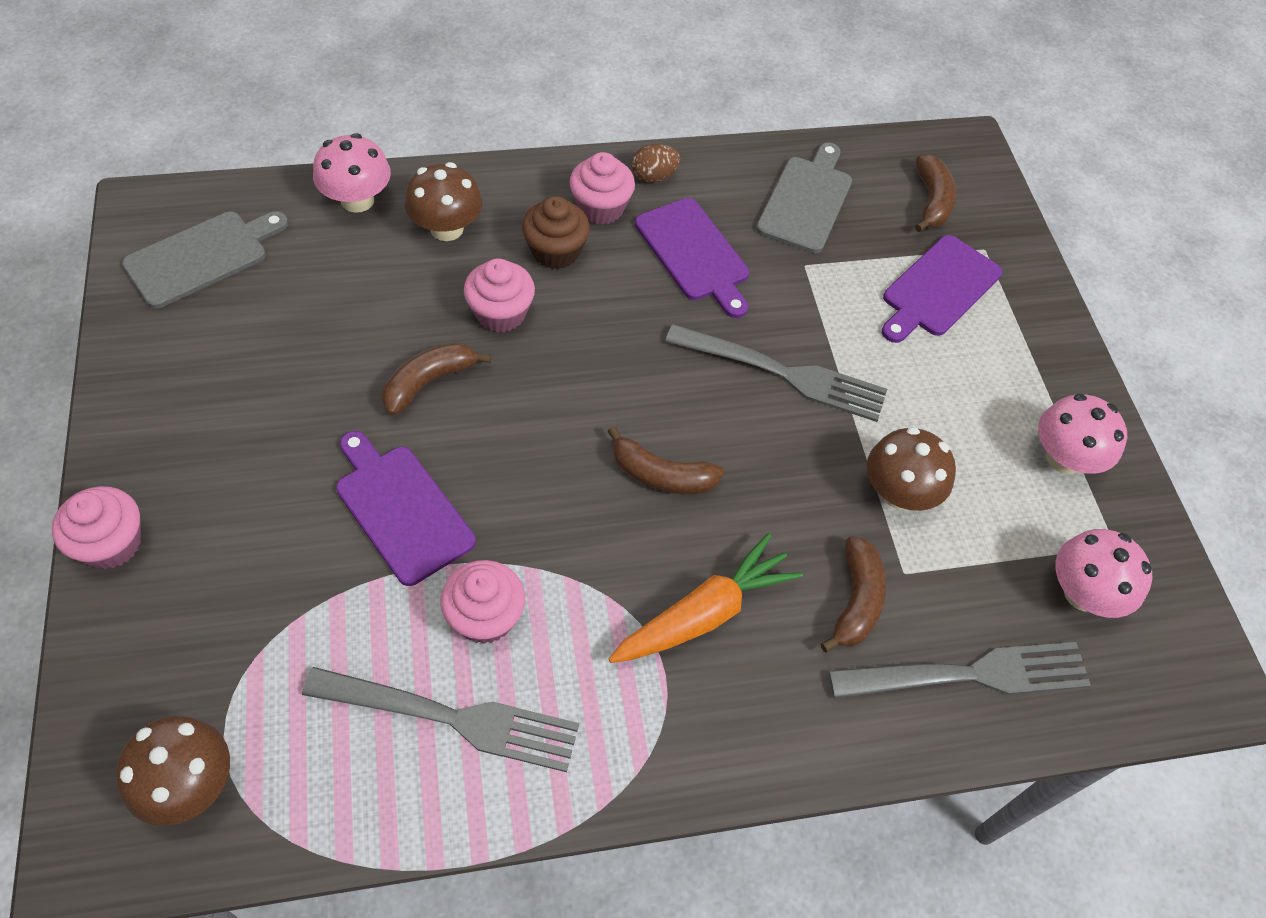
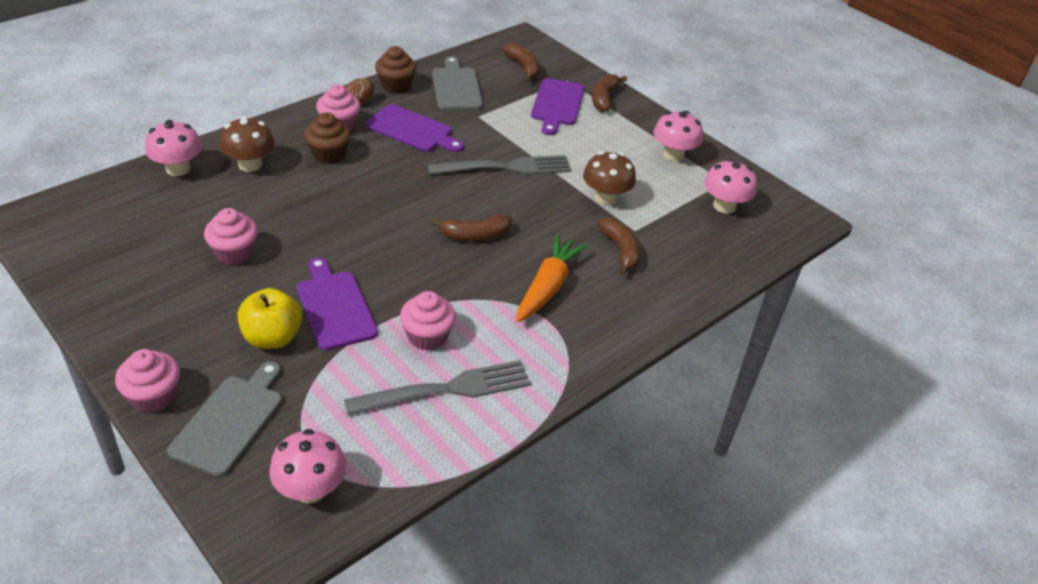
camera: 30 degrees left, 15 degrees down
(189, 784) = (310, 489): brown mushroom -> pink mushroom
(201, 257) = (91, 231): grey cutting board -> grey cutting board (230, 421)
(296, 521) = (272, 338): none -> yellow apple
(401, 509) = (334, 307): purple cutting board -> purple cutting board turned 45 degrees clockwise
(429, 382) = (301, 241): brown banana -> brown banana (604, 98)
(501, 313) = (319, 194): pink cupcake -> pink cupcake (234, 253)
(722, 166) = (396, 85): none -> brown cupcake
(969, 674) = (698, 259): grey fork -> none

